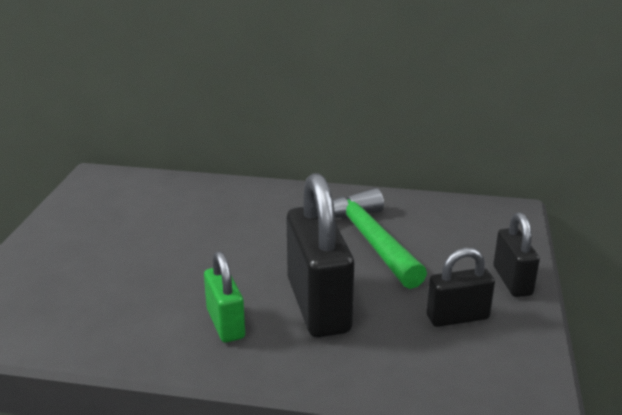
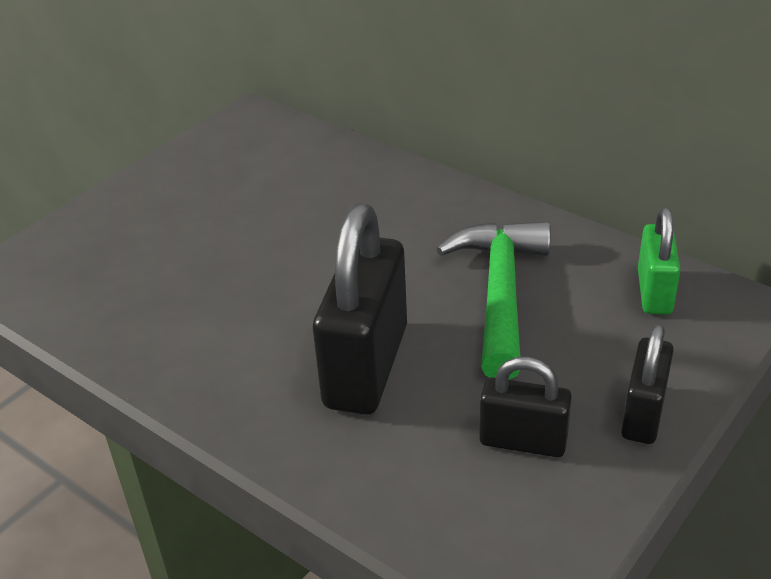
camera: 30 degrees right, 10 degrees up
(225, 324) = (247, 355): green padlock -> green padlock (654, 292)

